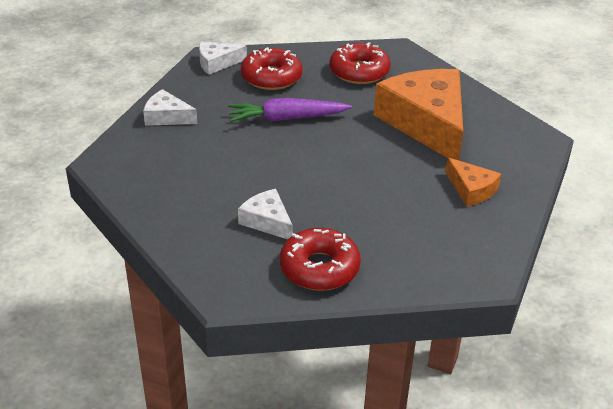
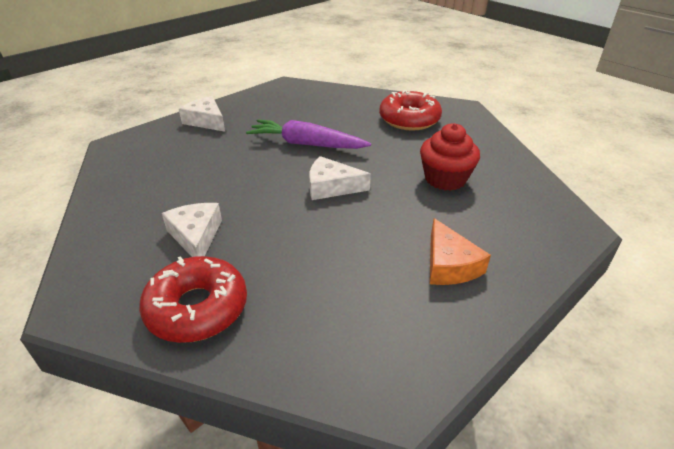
camera: 25 degrees right, 0 degrees up
(217, 63) = (288, 90): white cheese -> white cheese (331, 187)
(271, 77) = (324, 108): red donut -> none
(426, 123) = (445, 179): orange cheese -> red cupcake

